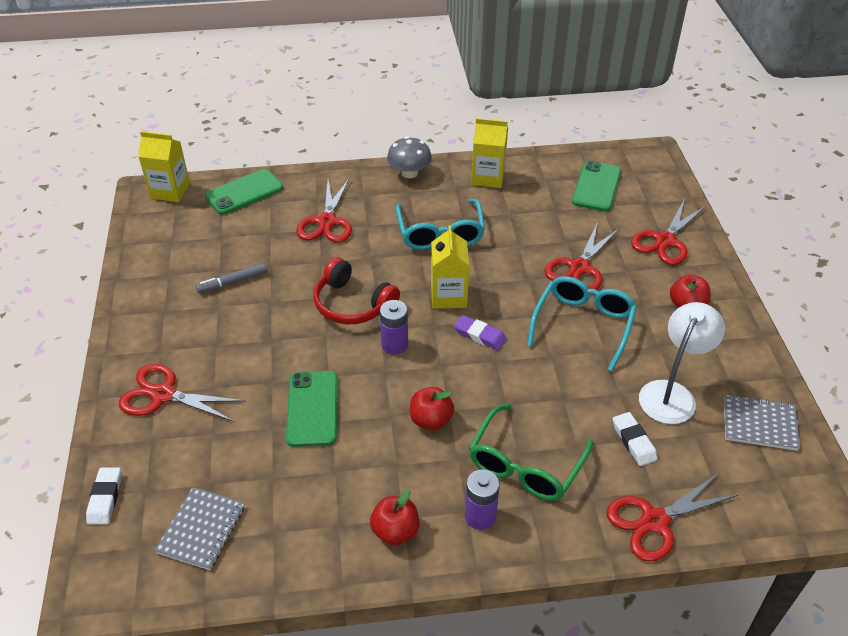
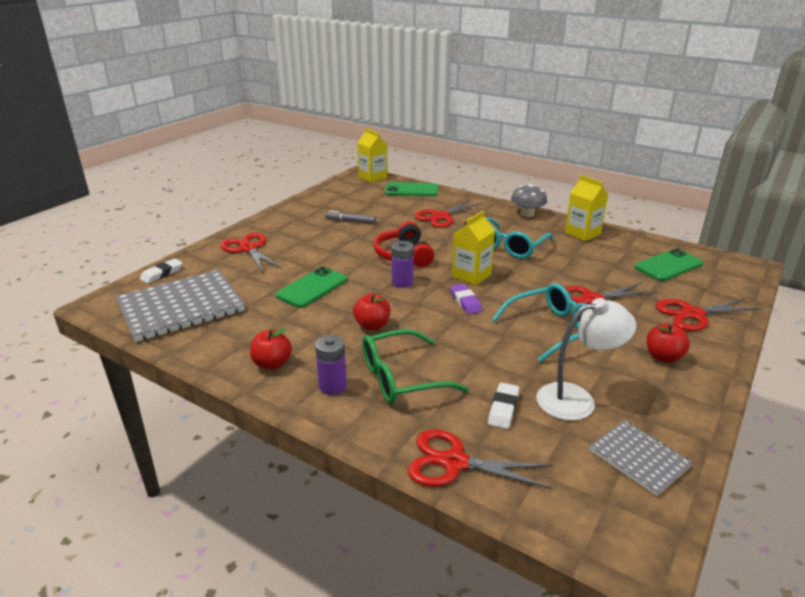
camera: 40 degrees right, 15 degrees down
(202, 529) = (181, 308): grey notebook -> grey notebook, size x1.89

